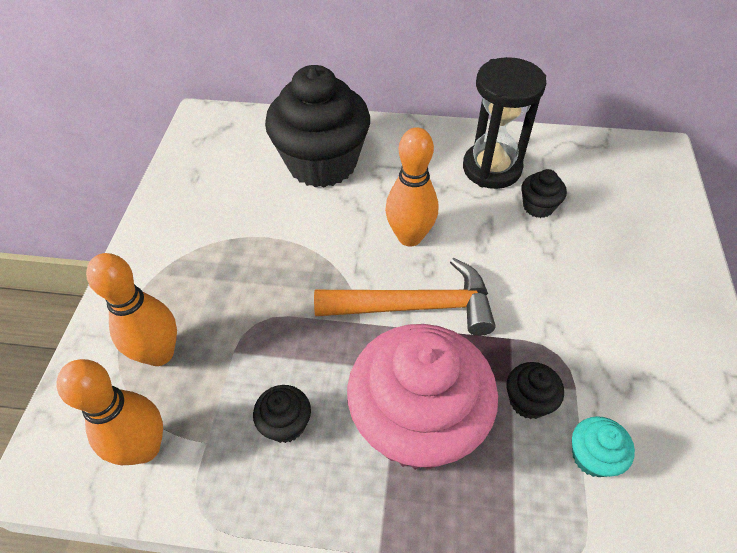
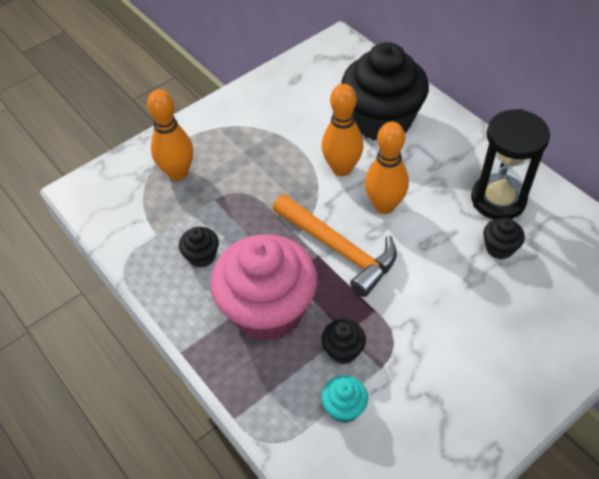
camera: 45 degrees right, 0 degrees up
(144, 448) = (128, 215): orange bowling pin -> orange bowling pin (342, 168)

